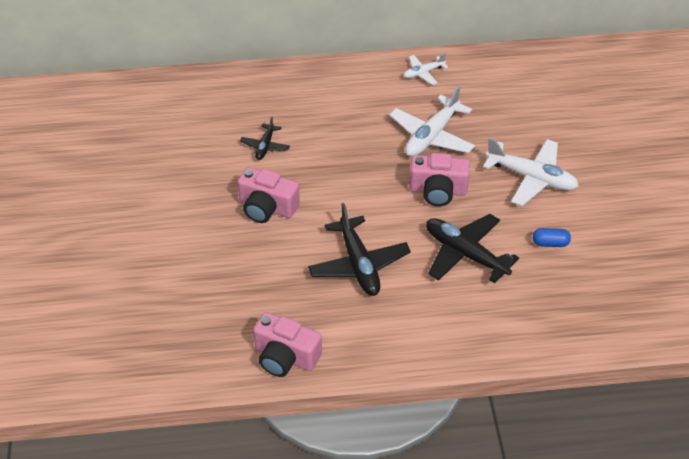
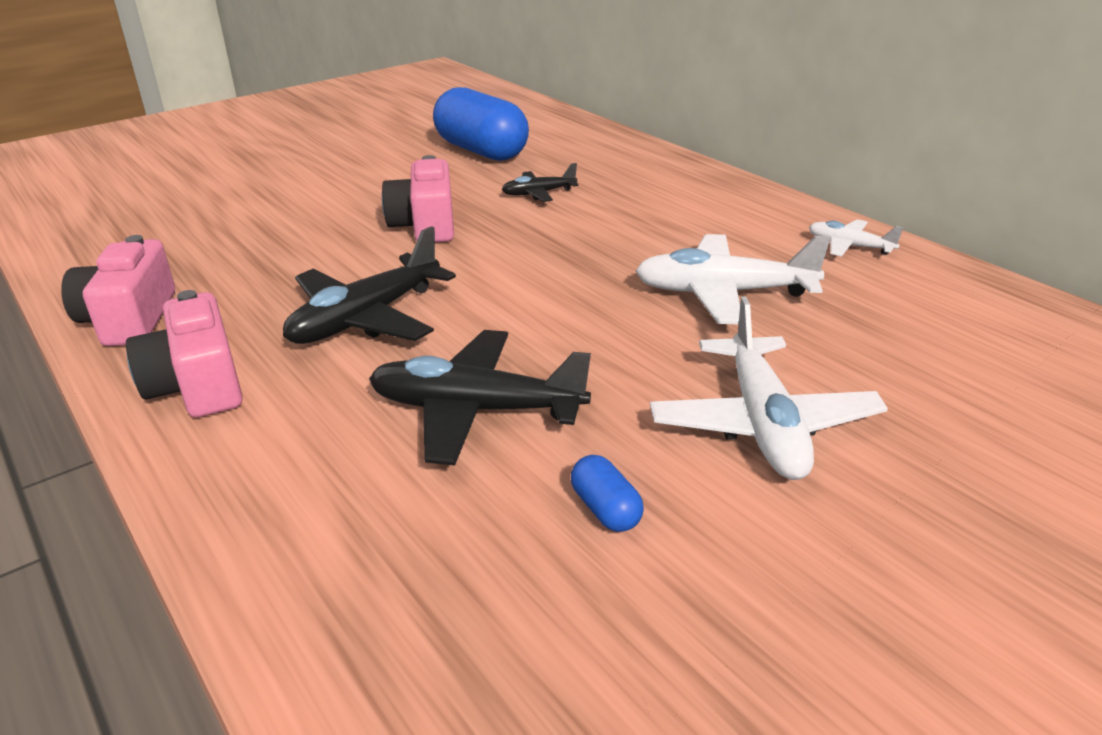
camera: 60 degrees right, 15 degrees down
(174, 143) = (481, 151): none -> blue capsule
(438, 190) = (605, 335): pink camera -> pink camera (197, 385)
(465, 254) = (476, 410): black plane -> black plane turned 90 degrees counterclockwise

